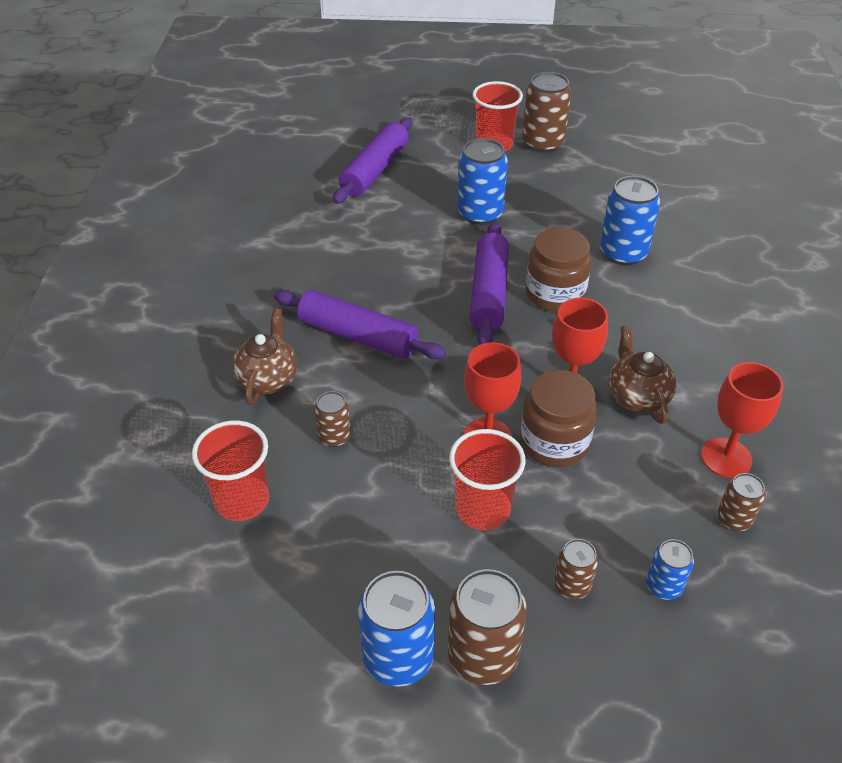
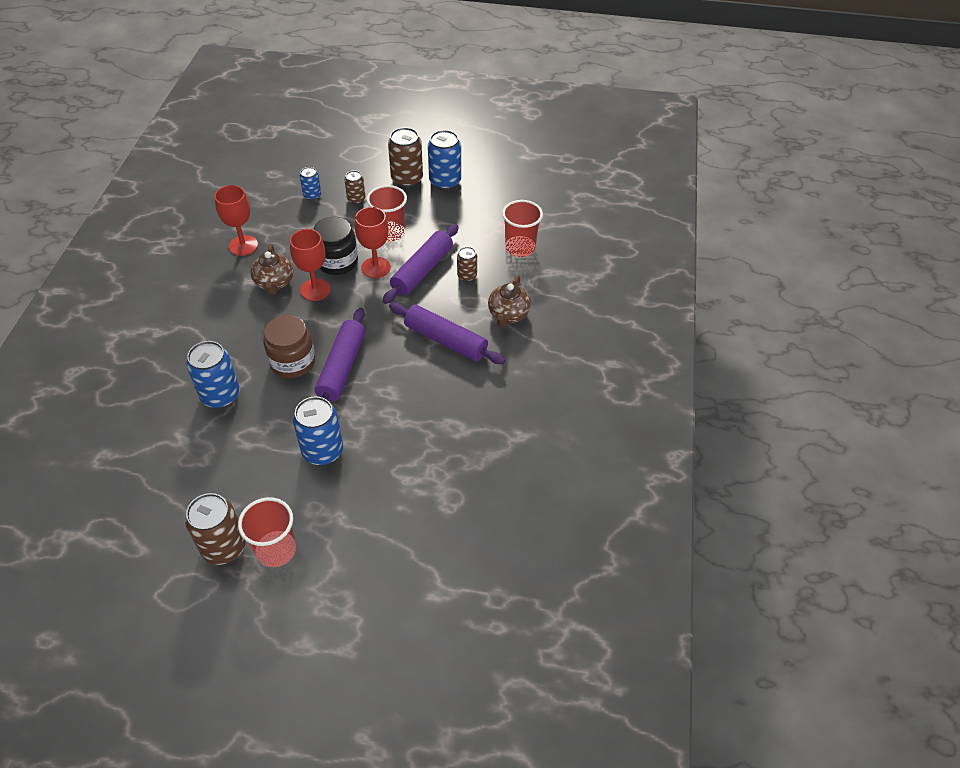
camera: 175 degrees left, 5 degrees up
(375, 170) = (408, 520): purple rolling pin -> purple rolling pin (422, 270)
(554, 442) = (337, 262): brown jar -> black jar
(734, 519) = (259, 218): brown can -> none

